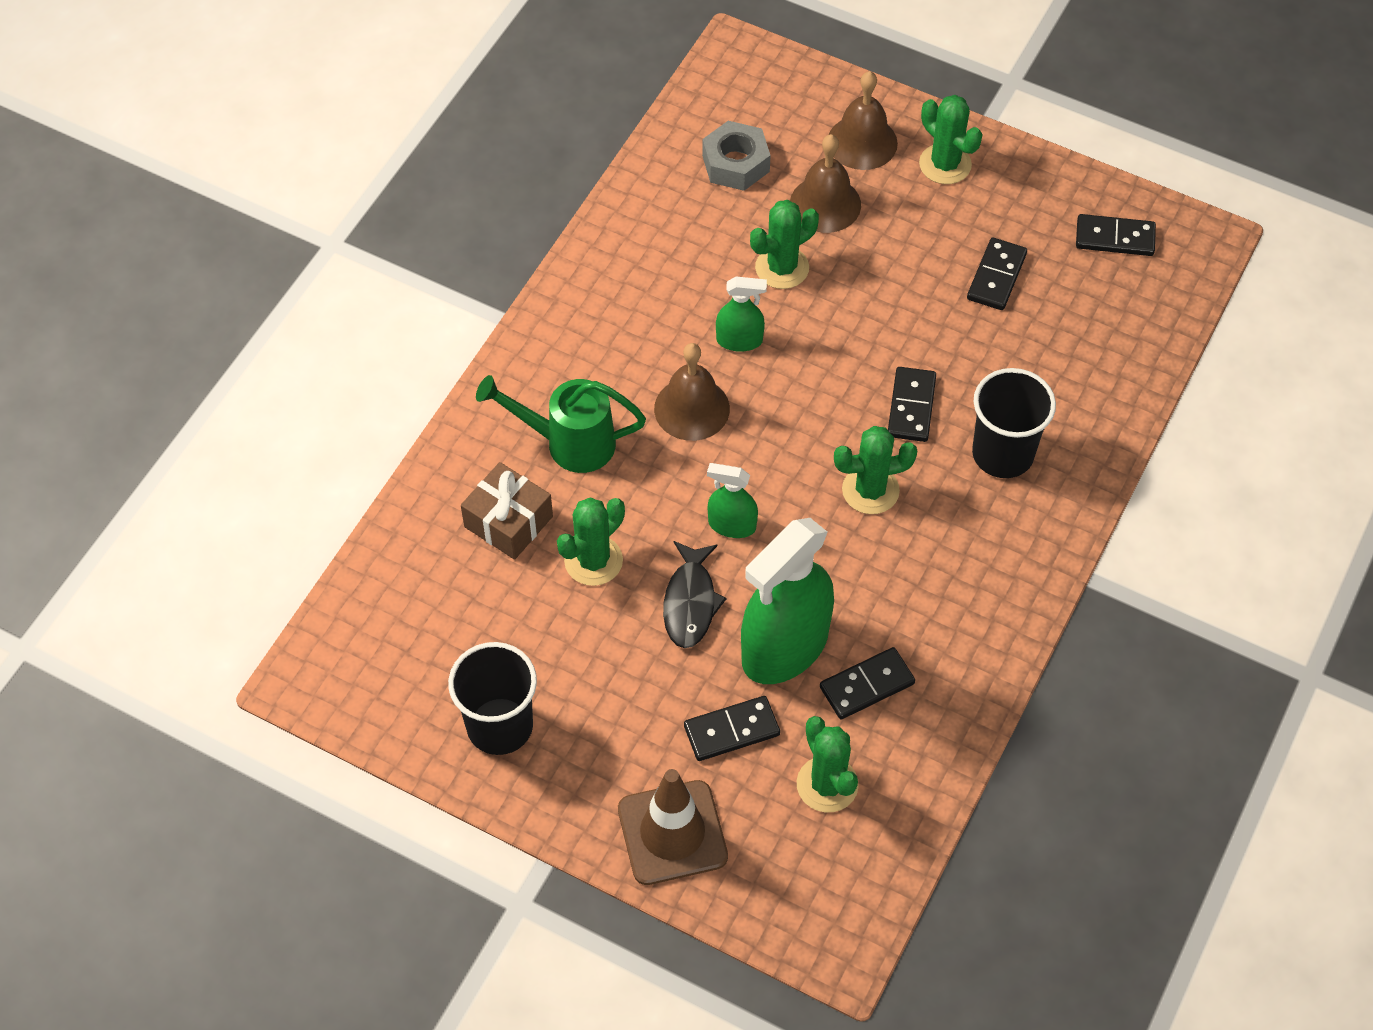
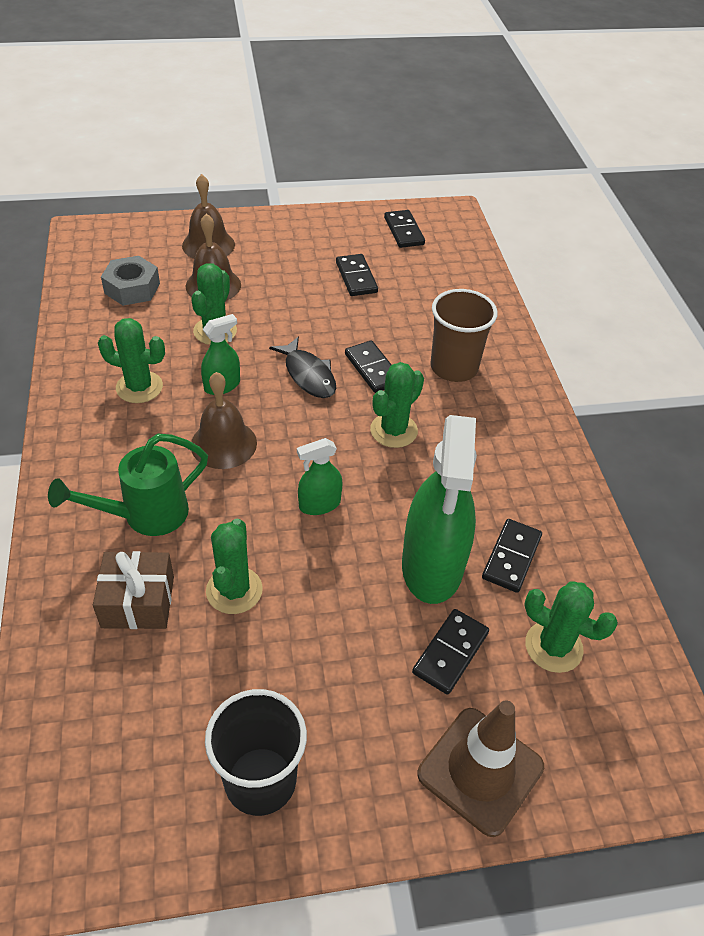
camera: 40 degrees left, 10 degrees down
(690, 602) = (336, 576): black fish -> black fish (308, 375)
(945, 164) = (271, 236): green cactus -> green cactus (139, 387)
(1002, 454) = (454, 367): black cup -> brown cup
(1115, 238) = (403, 231): black domino -> black domino turned 75 degrees counterclockwise

